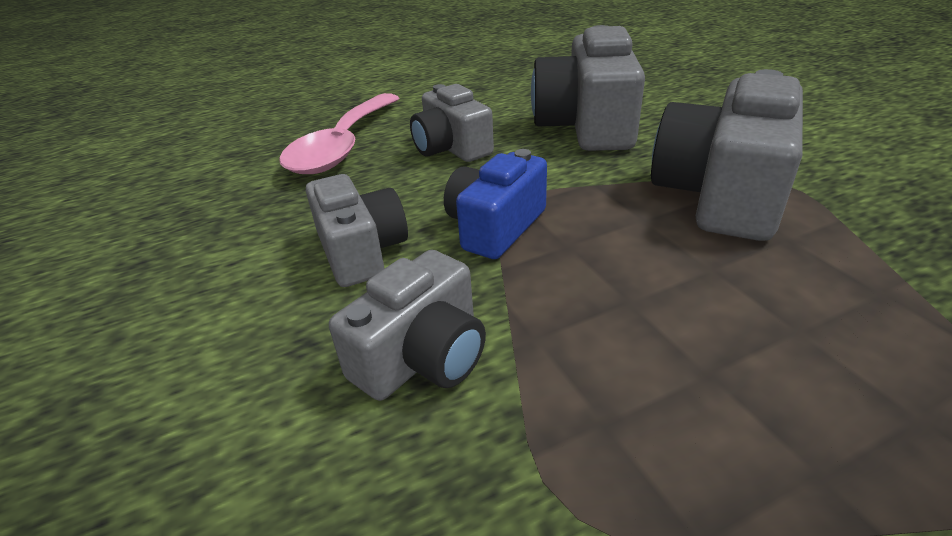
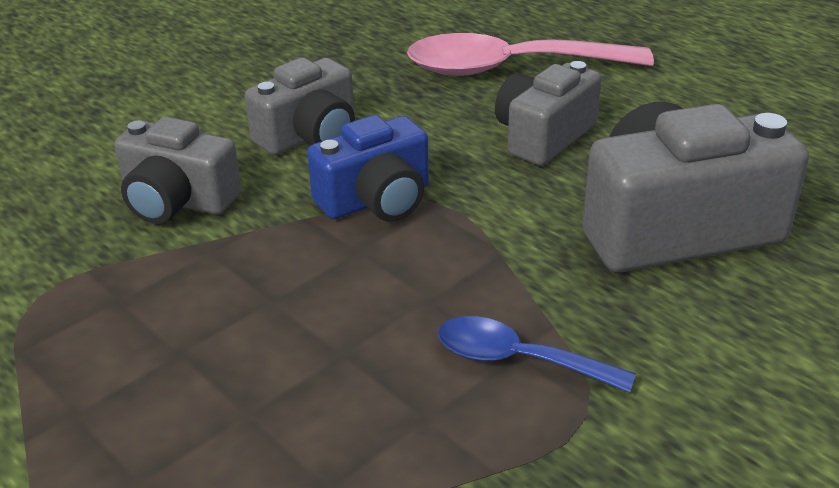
camera: 70 degrees right, 0 degrees up
(495, 227) = (376, 200): blue camera -> blue camera turned 135 degrees clockwise
(721, 194) = (518, 360): grey camera -> blue spoon

